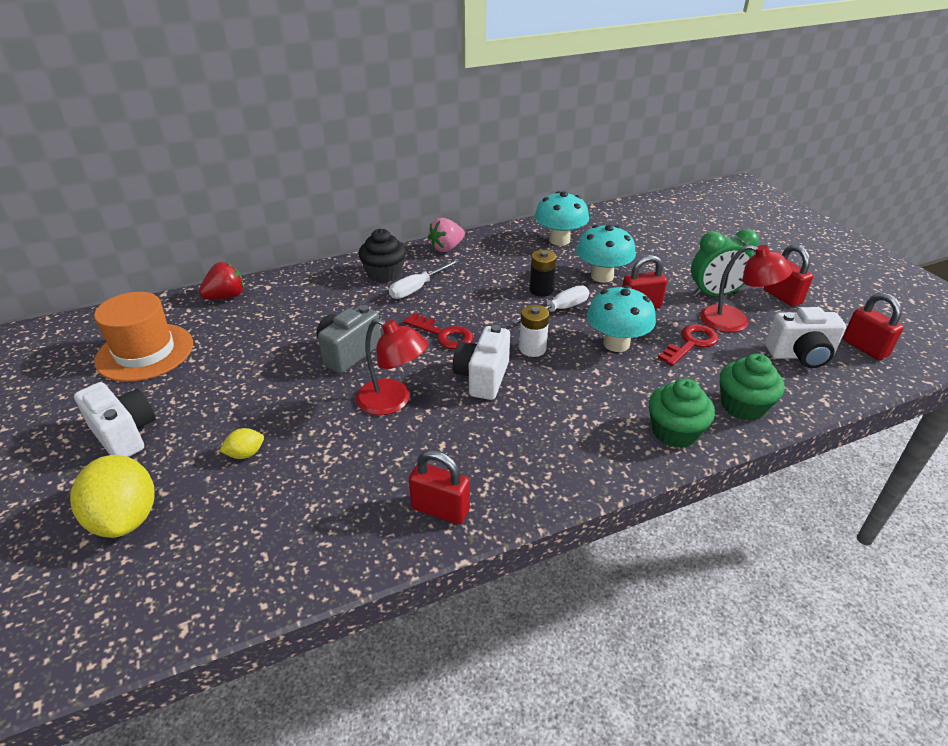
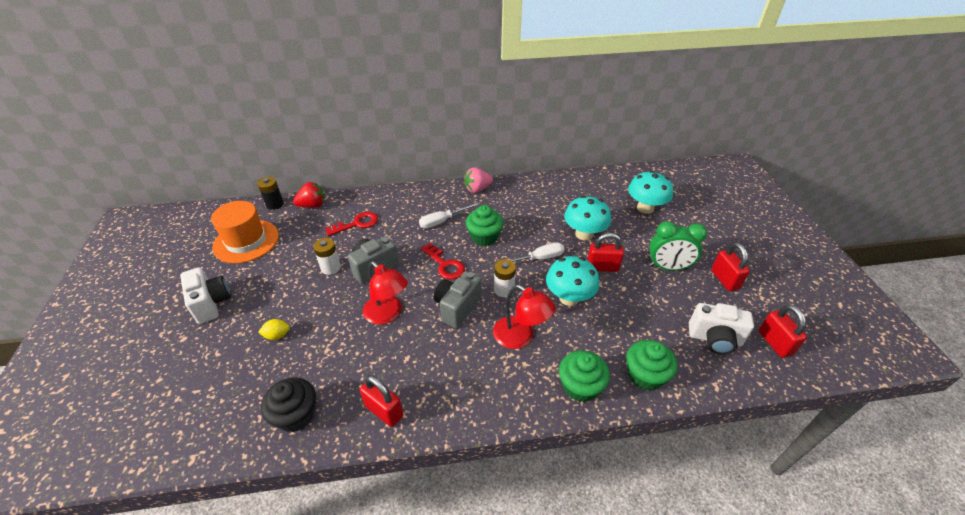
camera: 15 degrees right, 5 degrees up
(126, 518) = (189, 368): yellow lemon -> none
(287, 363) = (331, 267): none -> white battery
(384, 274) = (424, 204): black cupcake -> black cupcake (296, 415)
(480, 297) = (484, 237): none -> green cupcake
(482, 378) = (457, 307): white camera -> grey camera
(541, 290) = (532, 239): black battery -> black battery (275, 204)
(559, 240) = (565, 195): turquoise mushroom -> turquoise mushroom (645, 208)
(691, 343) = (628, 309): red key -> red key (357, 224)
(735, 322) = (673, 296): red lamp -> red lamp (520, 337)

